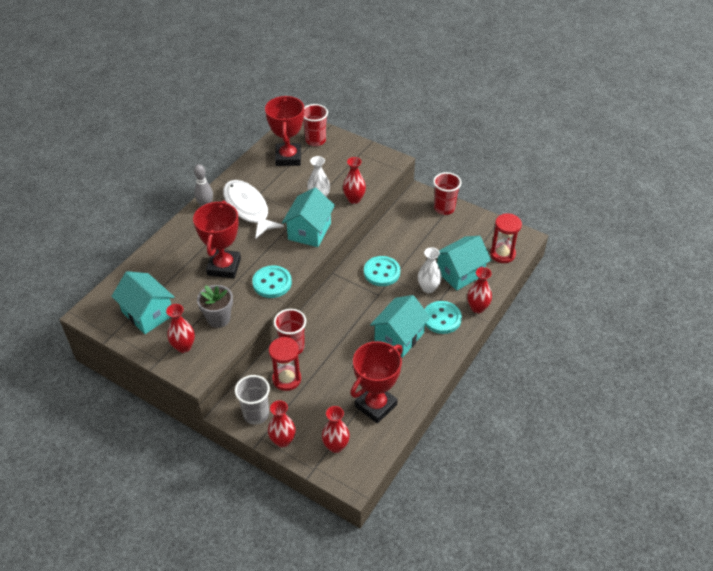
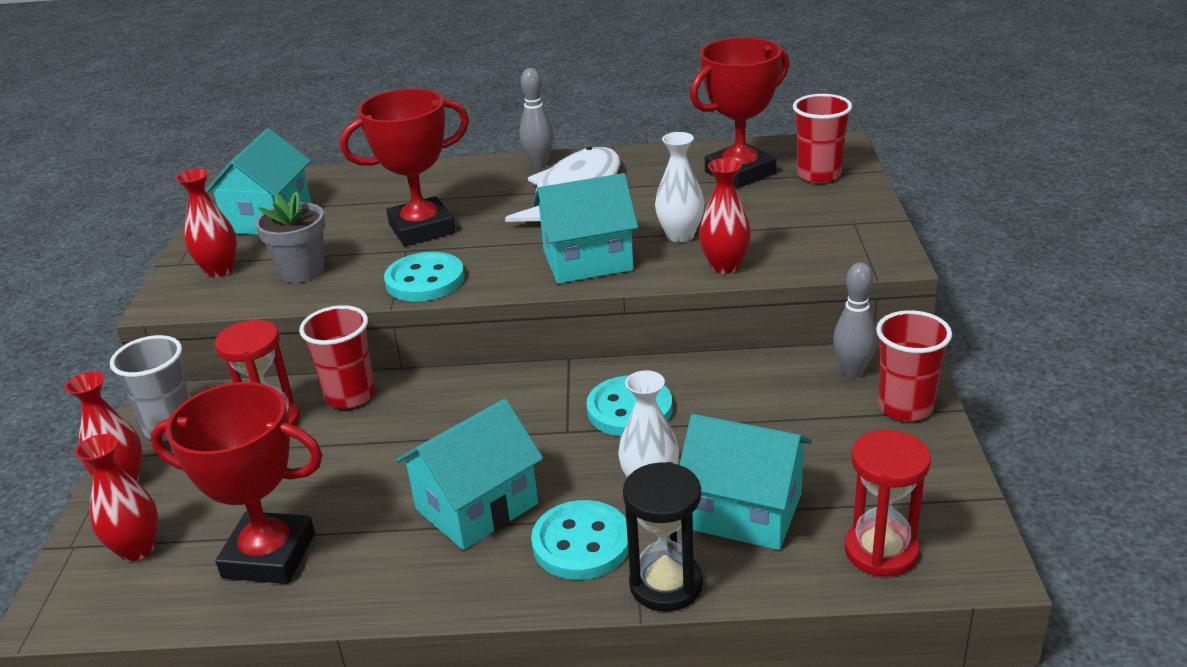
camera: 60 degrees right, 15 degrees down
(399, 337) = (476, 506): turquoise house -> turquoise house turned 45 degrees counterclockwise
(414, 208) = (852, 371): none -> grey bowling pin
(477, 308) = (666, 584): red vase -> black hourglass

